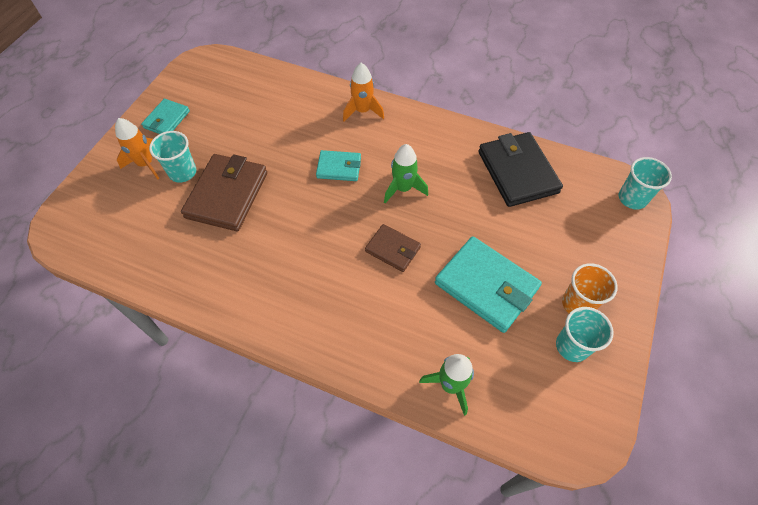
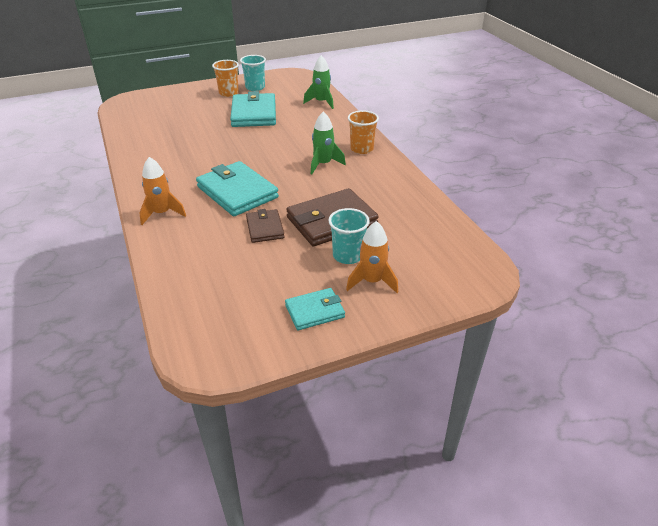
camera: 135 degrees left, 20 degrees down
(296, 318) = (361, 149): none -> orange cup
(339, 167) = (237, 192): turquoise wallet -> turquoise wallet, size x1.79
(393, 249) = (273, 144): brown wallet -> brown wallet (265, 228)
(403, 188) = (221, 162): green rocket -> green rocket (323, 164)
(517, 172) = (151, 134): black wallet -> none
(632, 198) = (130, 101): turquoise cup -> none

